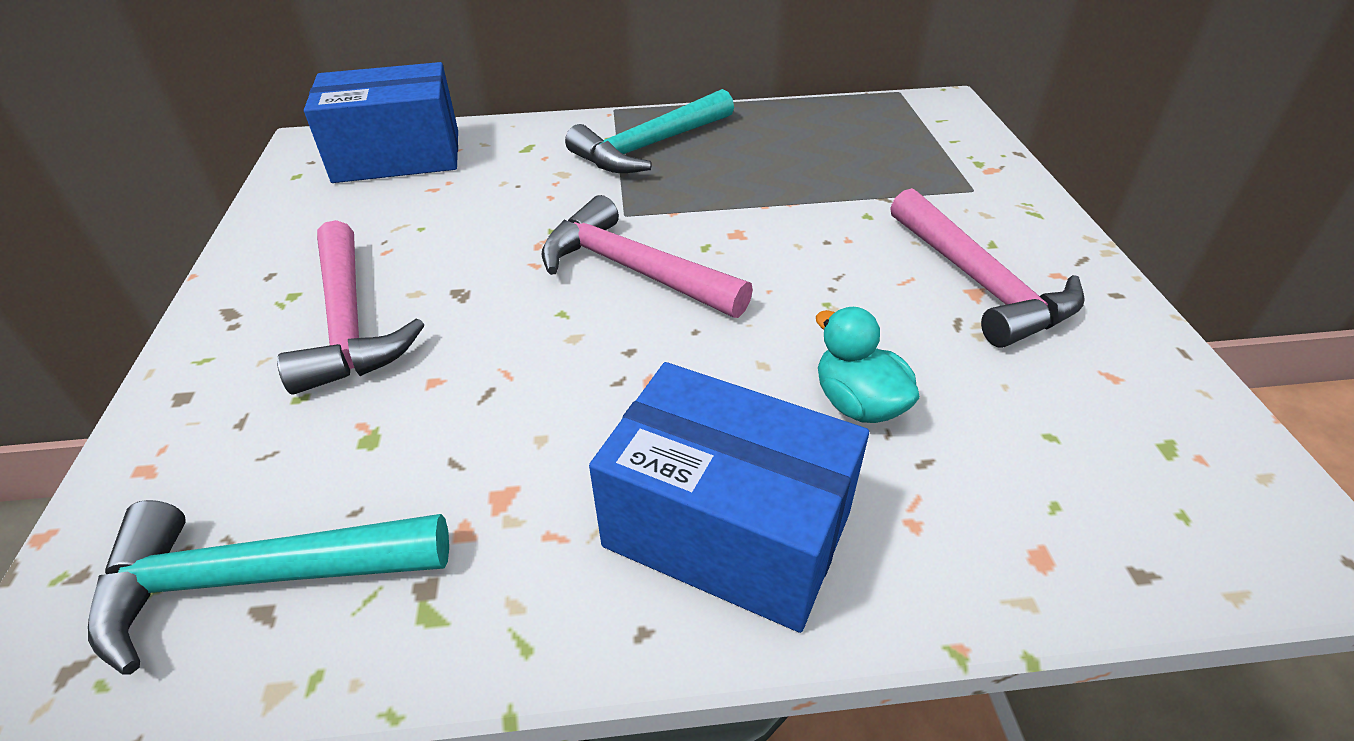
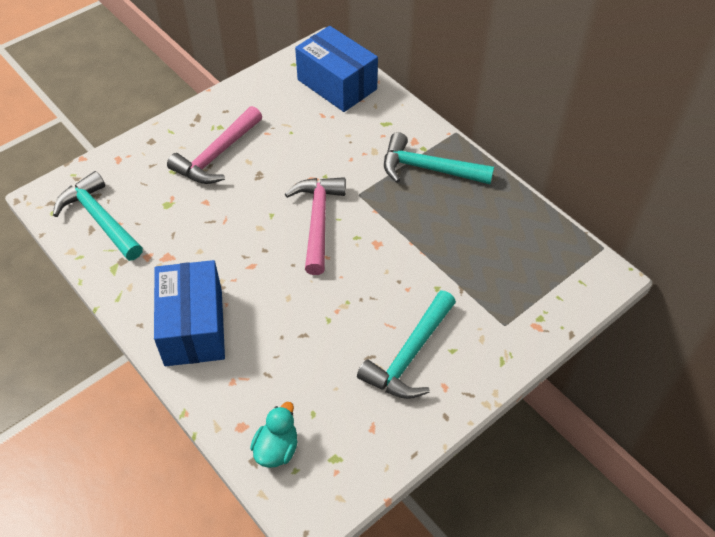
camera: 55 degrees right, 10 degrees up
(858, 403) = (286, 340): turquoise duck -> turquoise duck (276, 449)
(979, 283) = (409, 355): pink hammer -> turquoise hammer

